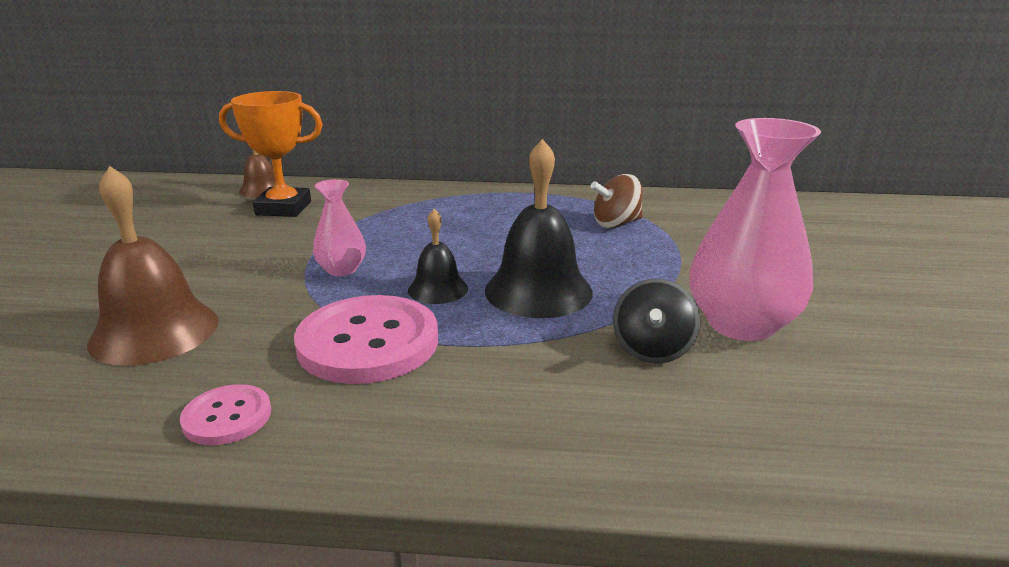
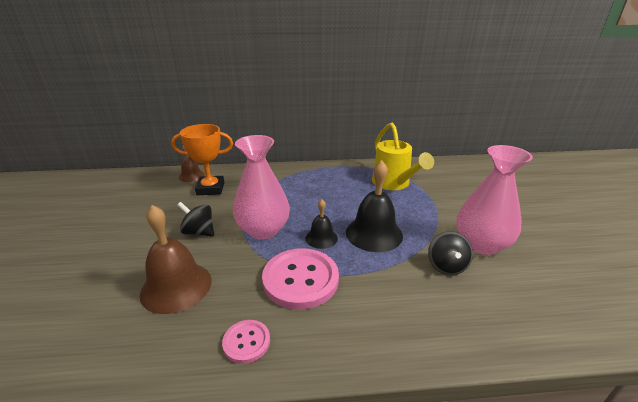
camera: 10 degrees left, 5 degrees up
(232, 264) = (199, 232): none -> black spinning top
(342, 269) = (263, 230): pink vase -> pink vase, size x1.92
(616, 224) = (394, 184): brown spinning top -> yellow watering can

